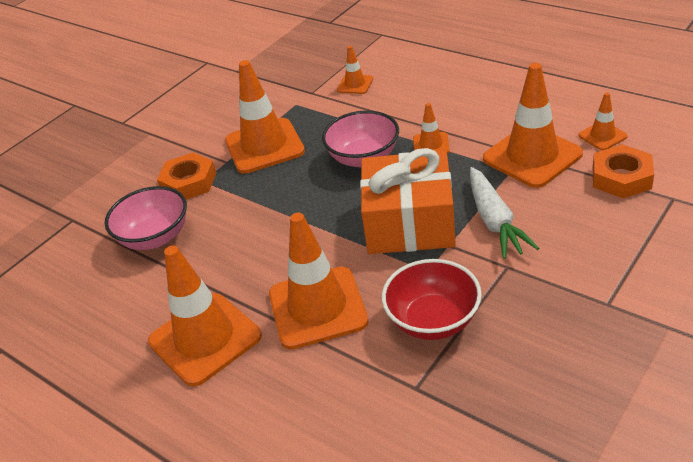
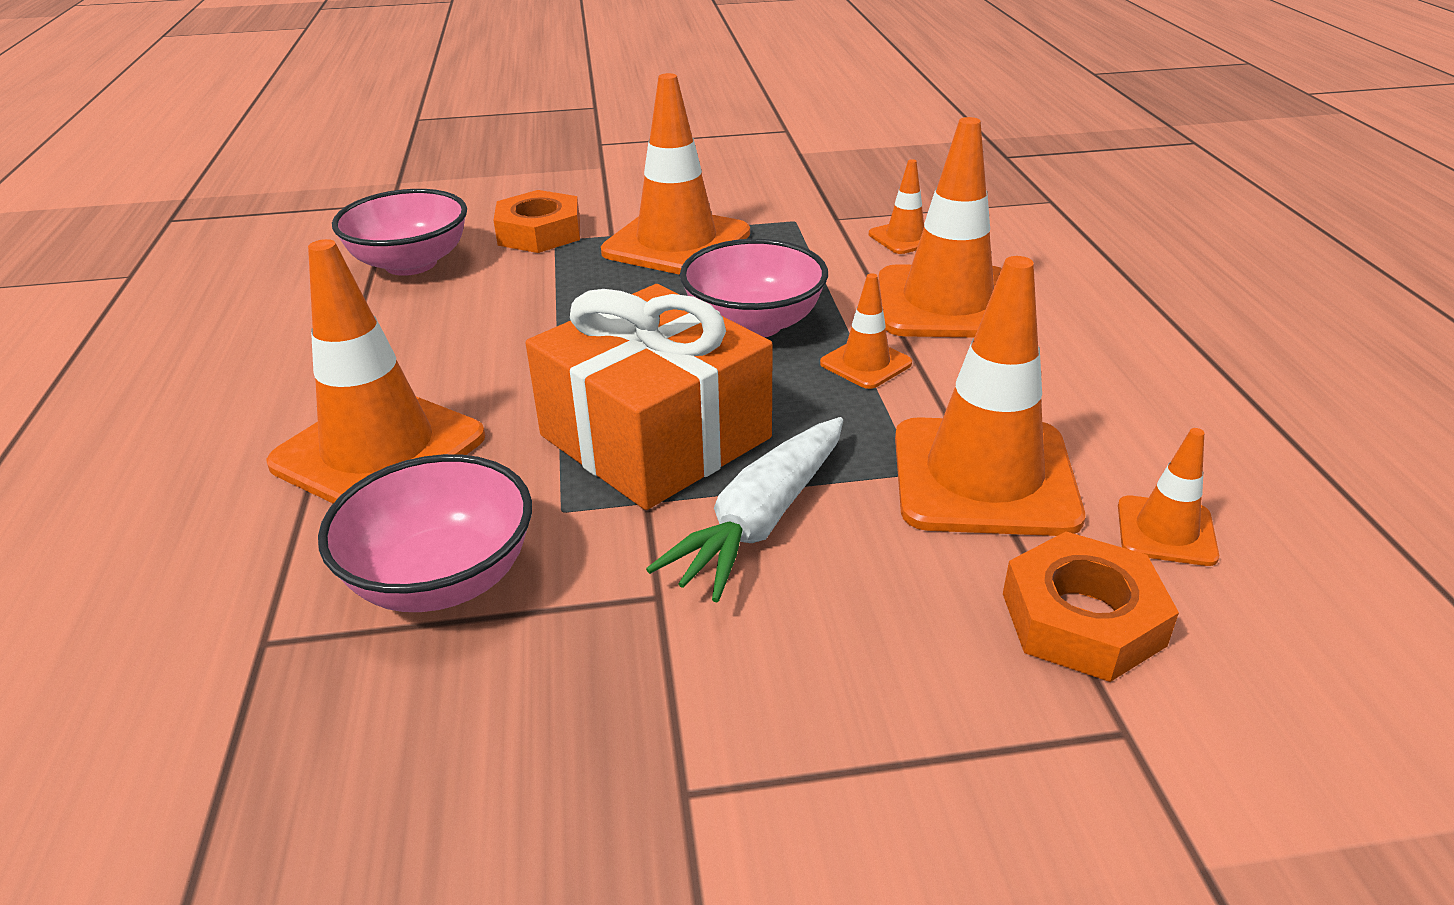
camera: 40 degrees right, 5 degrees down
(205, 339) = (242, 393): orange traffic cone -> orange traffic cone (947, 303)
(433, 320) = (442, 579): red bowl -> pink bowl

